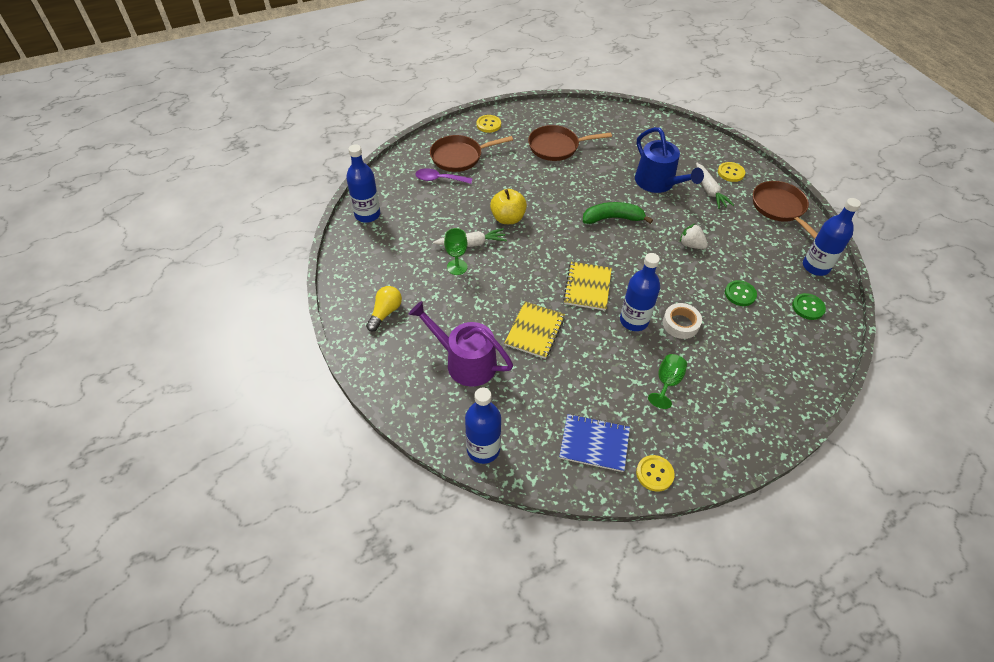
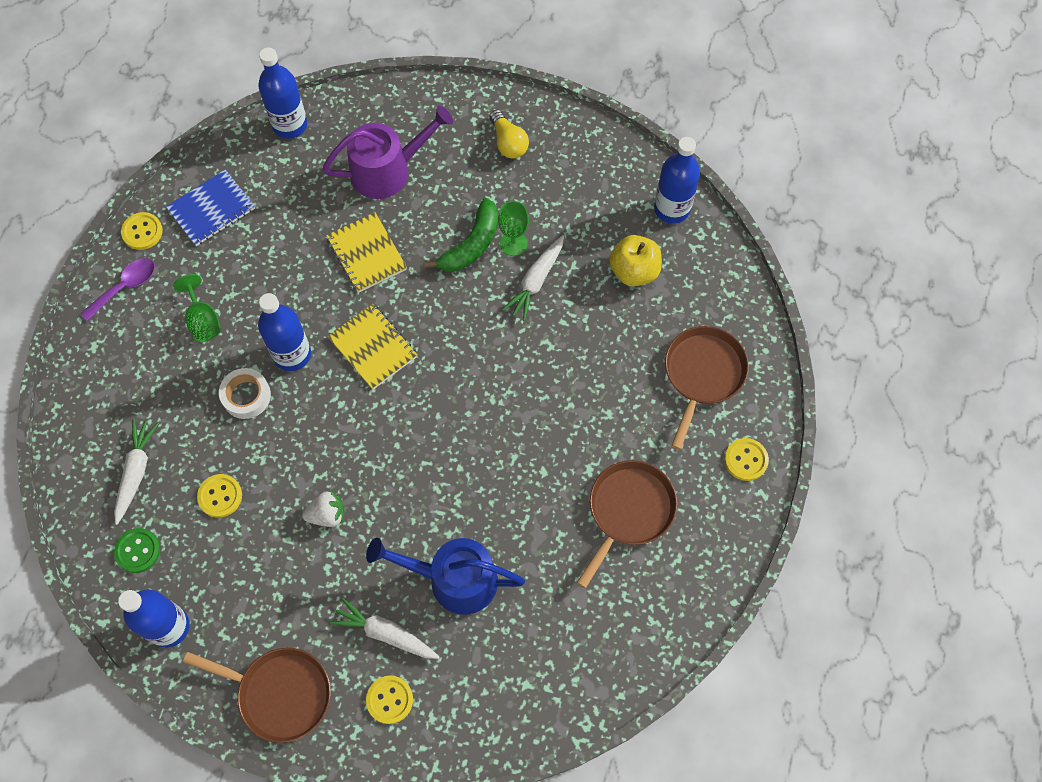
camera: 130 degrees right, 15 degrees up
(439, 179) = (676, 321): purple spoon -> purple spoon (125, 287)
(508, 218) = (544, 347): yellow apple -> yellow apple (634, 271)
(612, 218) = (444, 464): green banana -> green banana (471, 244)
(740, 294) = (220, 496): green button -> yellow button
(779, 341) = (136, 472): none -> white carrot

